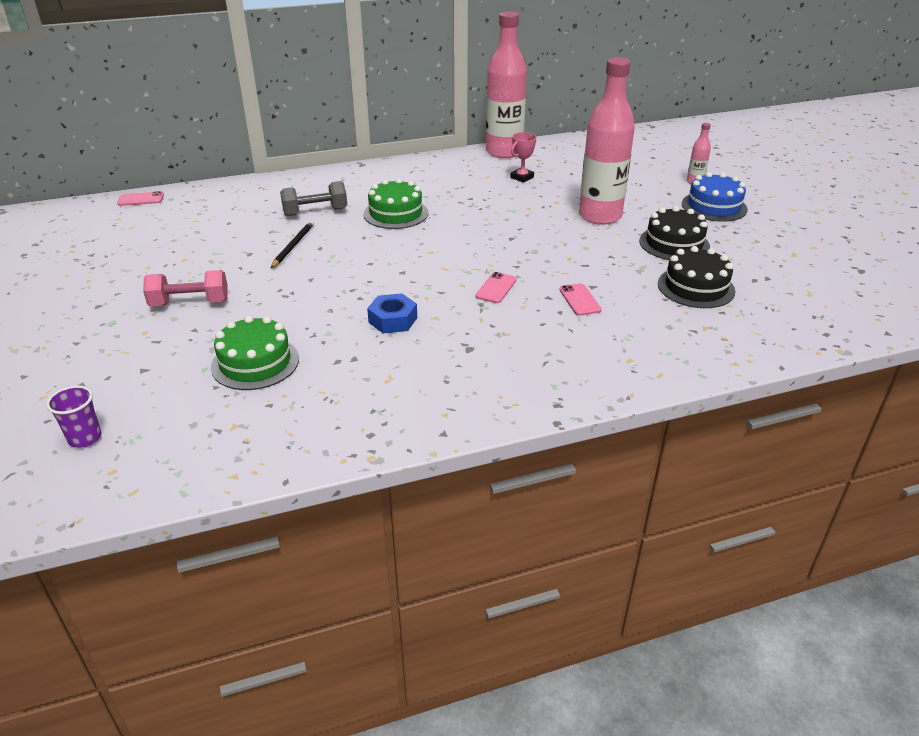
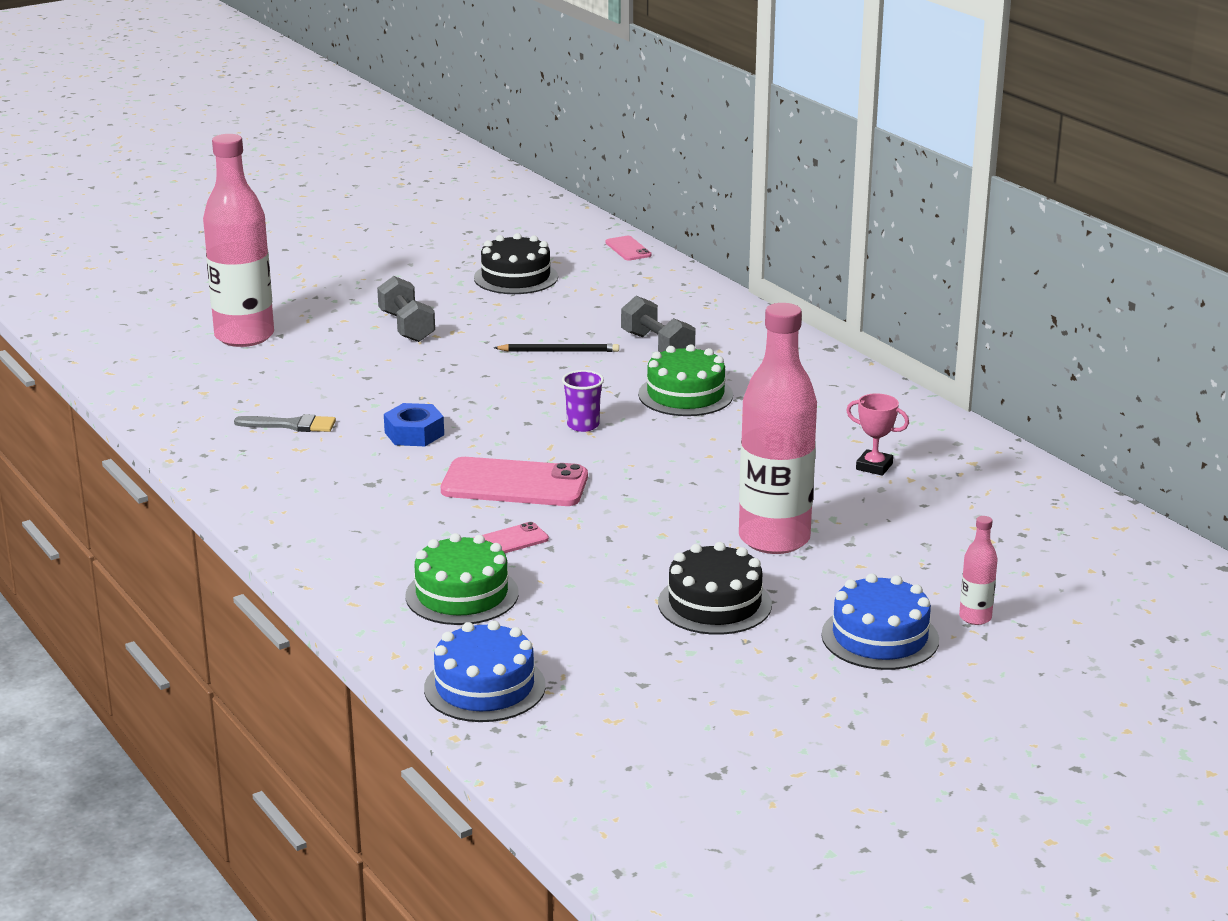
camera: 75 degrees right, 10 degrees down
(85, 438) = (174, 337): purple cup -> purple cup (583, 425)
(190, 303) = (406, 327): pink dumbbell -> grey dumbbell
(255, 362) = (307, 380): green cake -> green cake (462, 594)
(340, 379) = (291, 425): none -> grey brush
(496, 288) = (514, 484): pink phone -> pink phone, size x2.02
(504, 152) = (966, 442): pink bottle -> pink bottle (244, 336)
(696, 287) = (584, 624): black cake -> black cake (516, 277)
(775, 332) = (484, 687): none -> blue cake

